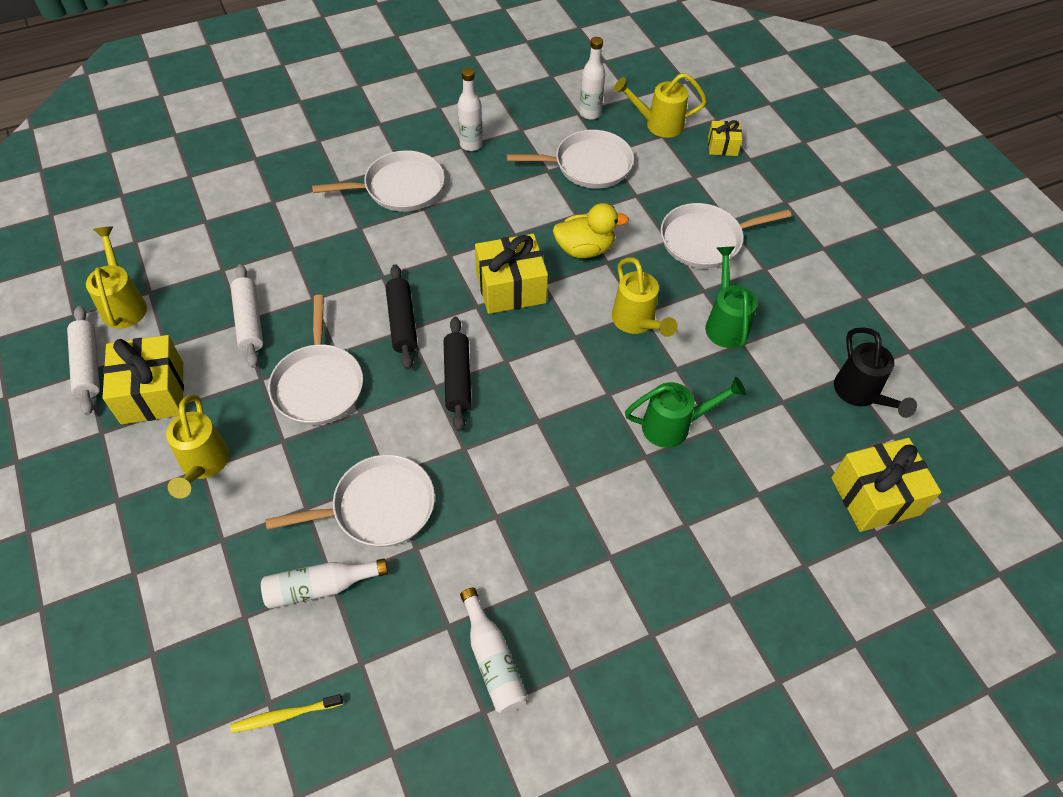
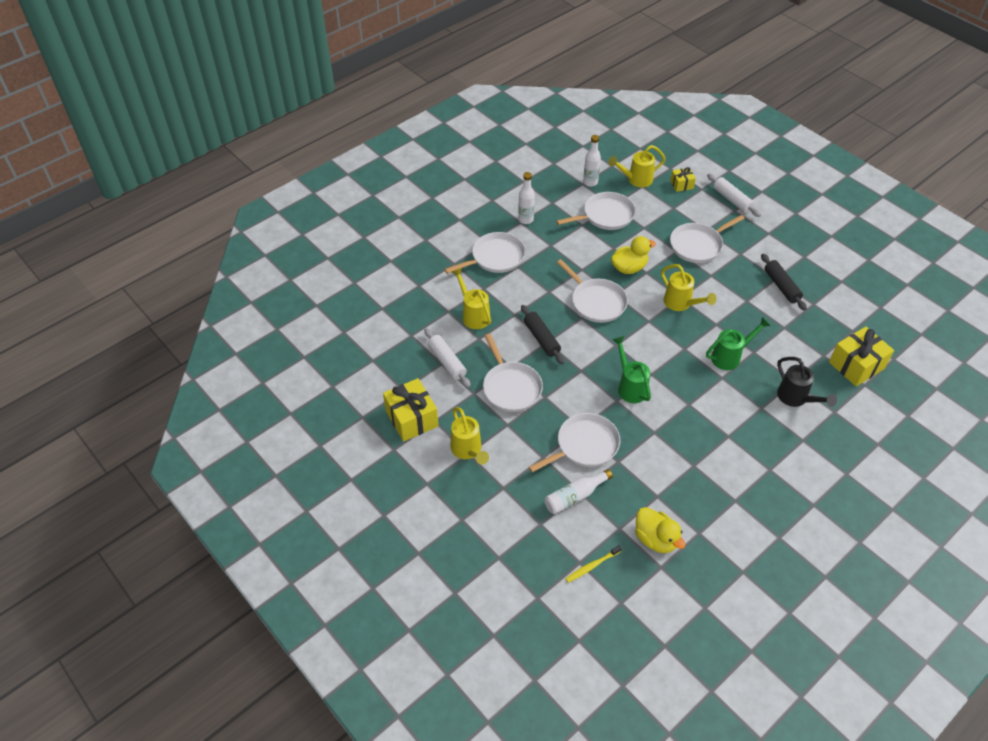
camera: 15 degrees left, 5 degrees down
(88, 365) = (361, 413): white rolling pin -> white rolling pin (732, 200)
(124, 304) = (361, 371): yellow watering can -> yellow watering can (473, 314)
(408, 700) = (655, 539): none -> yellow duck
(457, 378) = (592, 362): black rolling pin -> black rolling pin (781, 286)
(493, 659) = (690, 506): white bottle -> none
(510, 288) = (596, 302): yellow gift -> white pan
(725, 323) = (732, 291): green watering can -> green watering can (630, 386)
(860, 395) = (825, 312): black watering can -> black watering can (796, 399)

